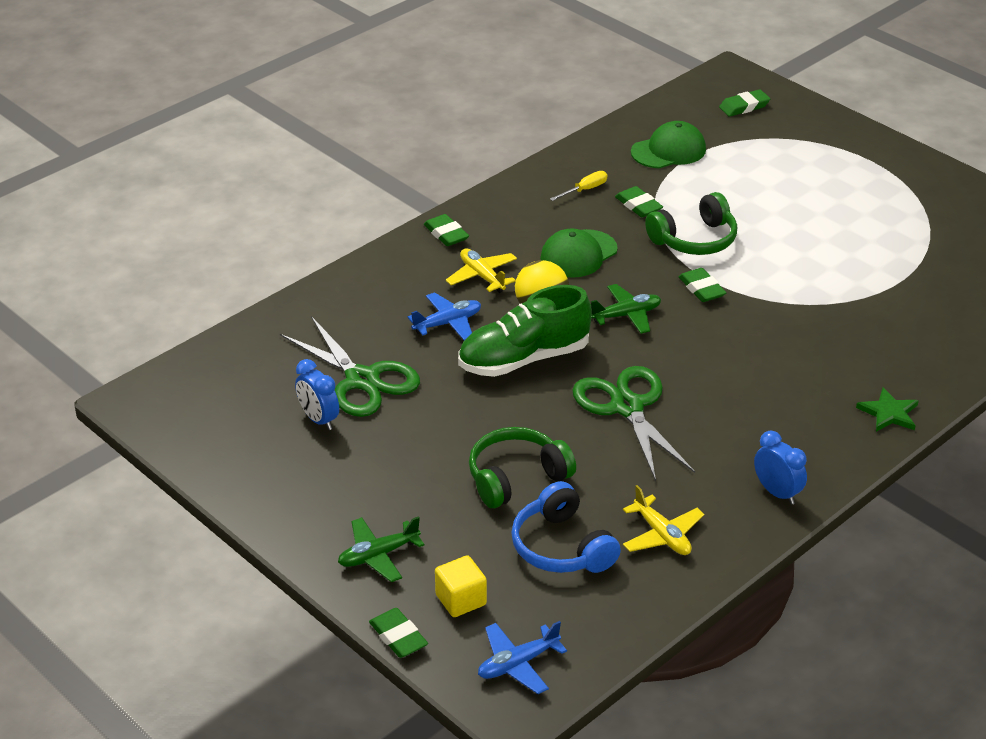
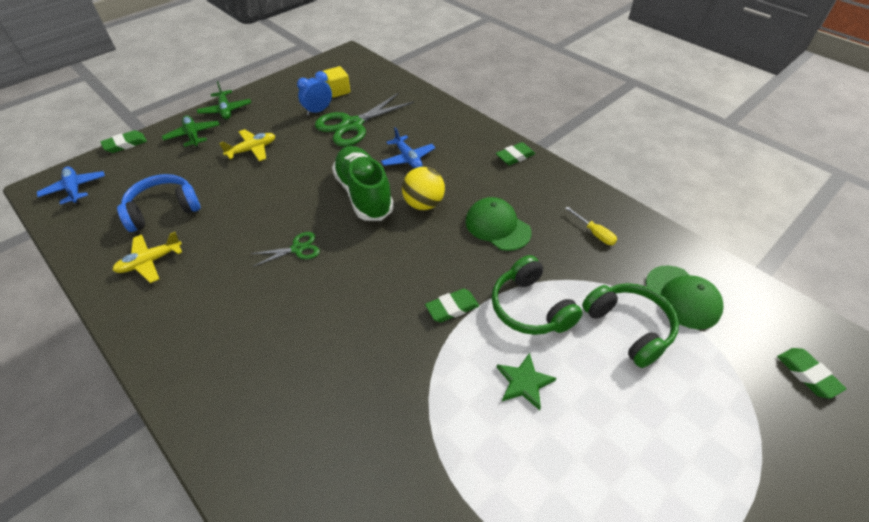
camera: 90 degrees right, 10 degrees up
(461, 600) = (140, 166): yellow cube -> yellow cube (337, 91)
(482, 276) = (463, 174): yellow plane -> yellow plane (252, 150)
(516, 477) = (239, 190): green headphones -> green headphones (629, 327)
(626, 315) = (414, 253): green plane -> green plane (225, 110)
(627, 407) = (297, 249): green scissors -> green scissors, size x0.51
(638, 205) = (578, 269): green eraser -> none
(777, 493) = (164, 340): blue clock -> none
(889, 413) = (240, 454): green star -> green star (524, 382)

